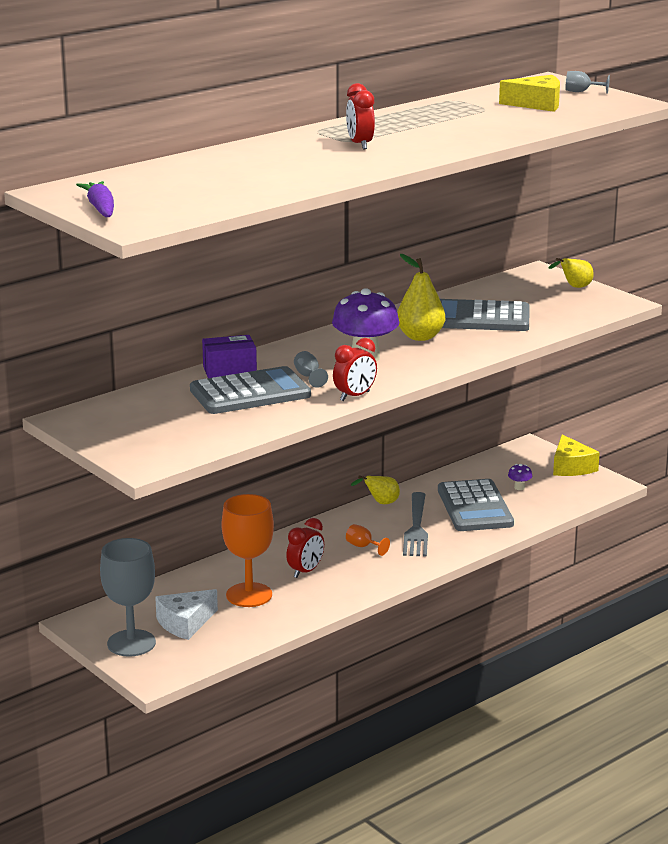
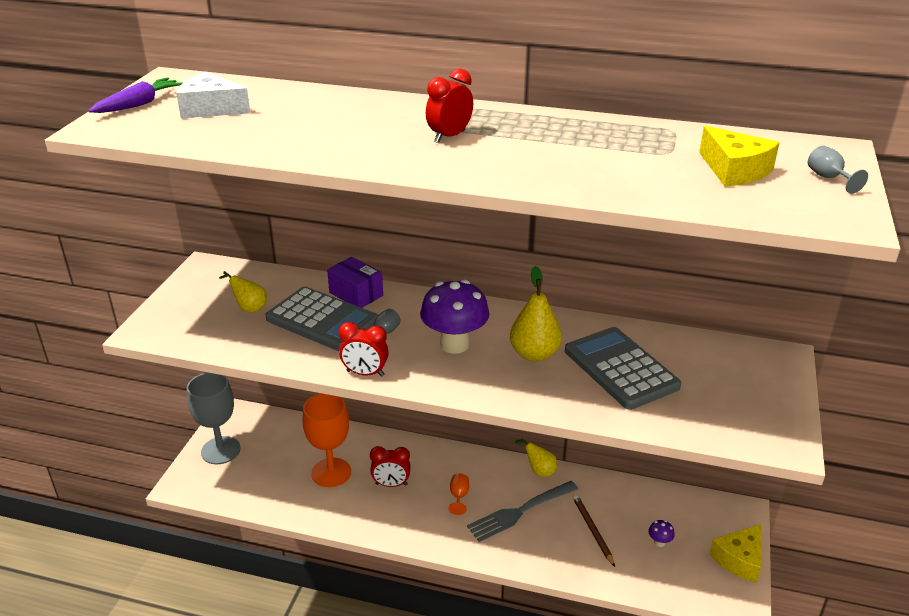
camera: 55 degrees right, 10 degrees up
(185, 623) = (266, 461): white cheese -> white cheese (211, 108)
(475, 507) = (592, 530): grey calculator -> brown pencil
(574, 287) = (778, 395): yellow pear -> yellow pear (249, 308)

